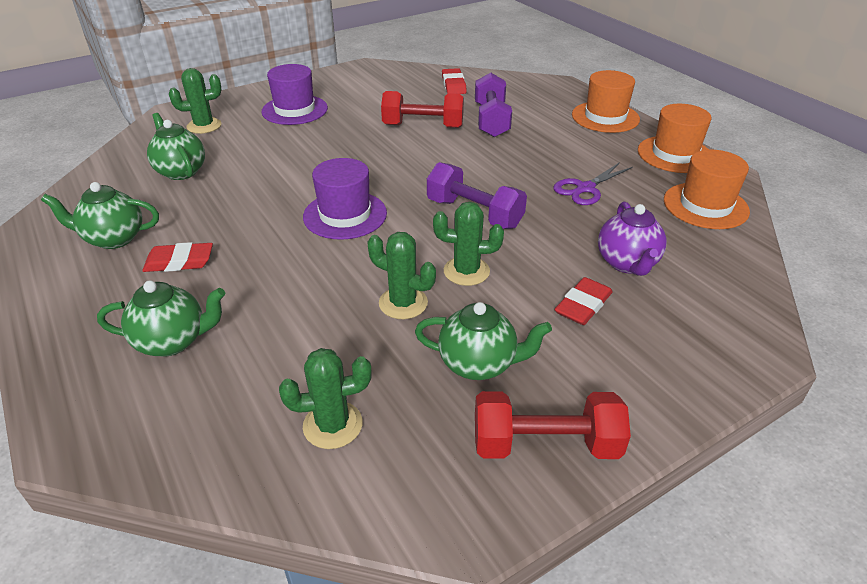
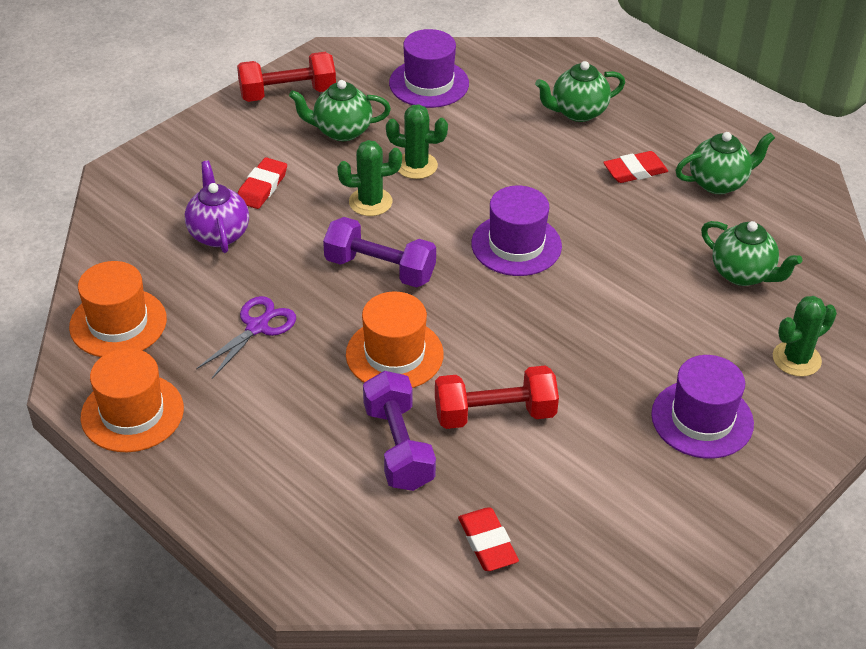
camera: 165 degrees right, 5 degrees up
(333, 425) = (429, 83): green cactus -> purple hat
(605, 117) = (222, 488): orange hat -> orange hat (394, 354)

